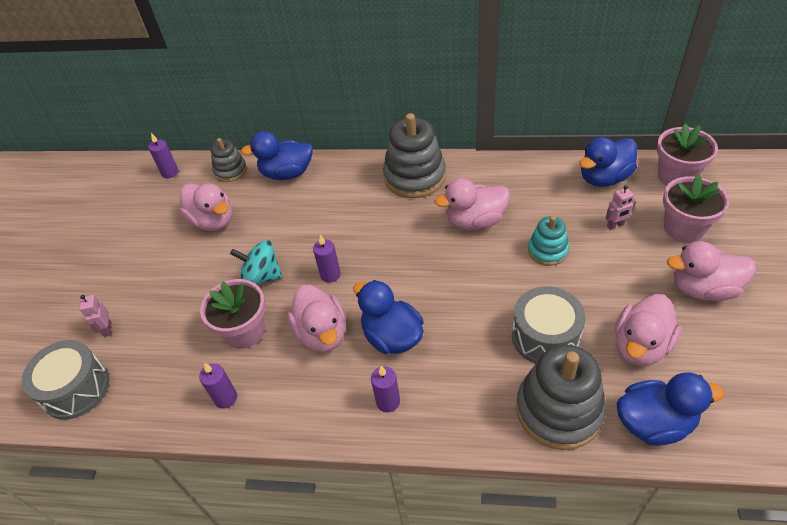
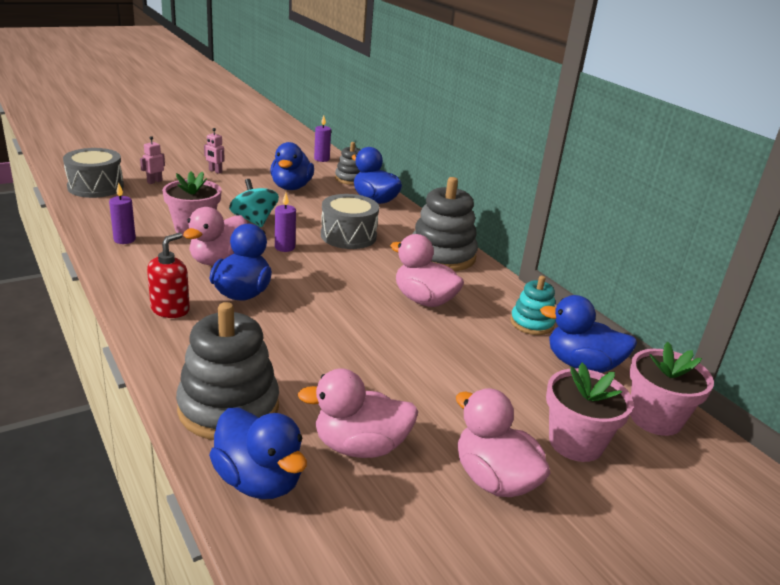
camera: 45 degrees right, 20 degrees down
(213, 221) = (291, 187): pink duck -> blue duck
(388, 402) = (170, 309): purple candle -> red soap dispenser
(545, 337) = (315, 377): grey drum -> grey drum (348, 236)
(547, 251) = (432, 352): turquoise stacking toy -> turquoise stacking toy (532, 323)
(615, 225) = (519, 389): pink robot -> pink robot (215, 171)

